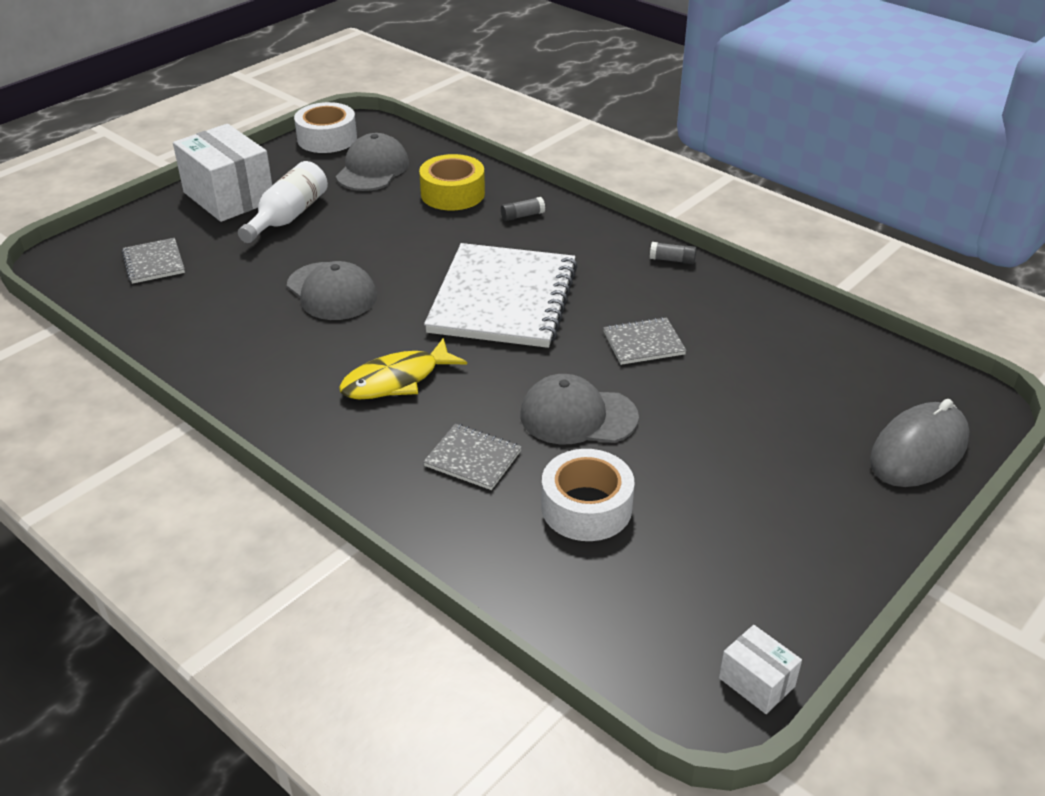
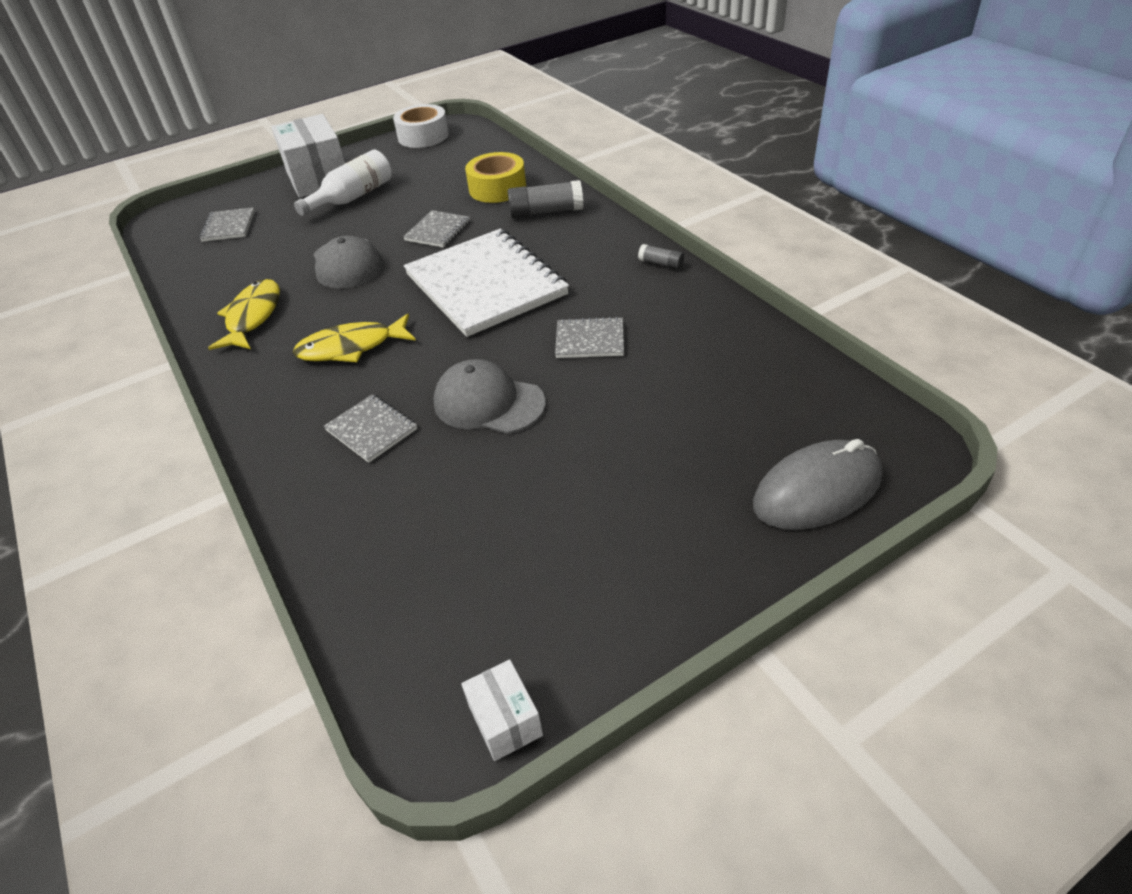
camera: 20 degrees right, 5 degrees up
(258, 361) = (253, 317): none -> yellow fish
(372, 169) = (444, 163): grey cap -> none
(414, 246) = (438, 231): none -> grey notebook
(503, 299) = (486, 285): white notebook -> white notebook turned 60 degrees counterclockwise
(522, 216) = (546, 212): grey glue stick -> grey glue stick, size x1.86
(586, 507) = (444, 495): white tape -> none

